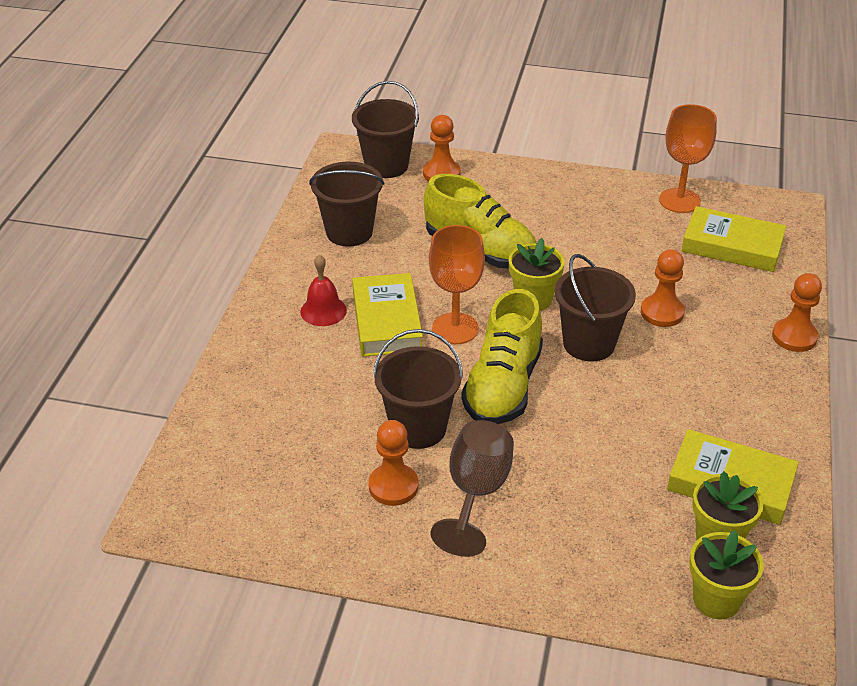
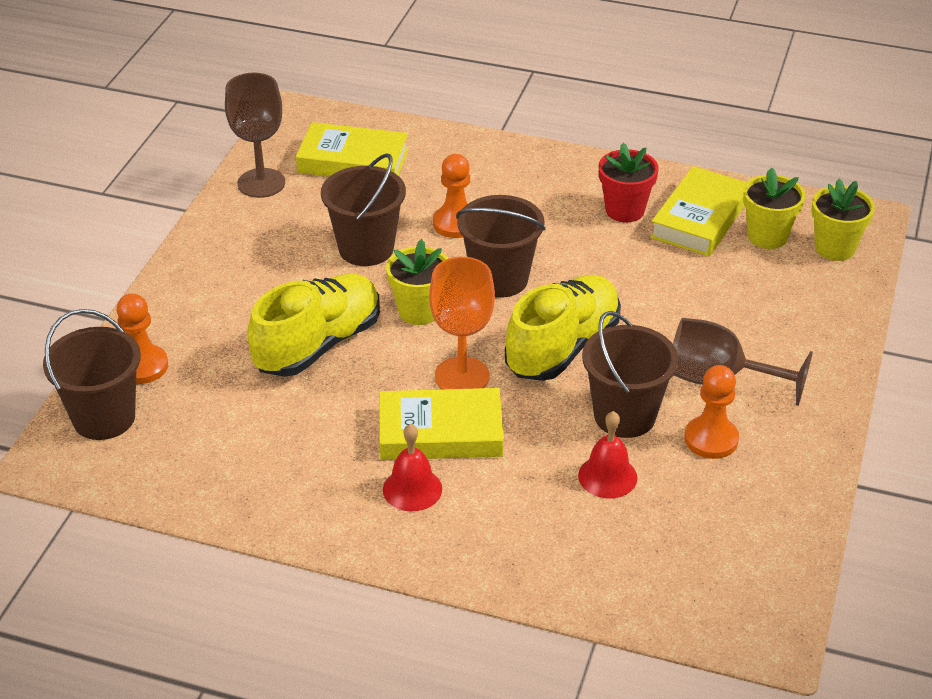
camera: 85 degrees left, 0 degrees up
(342, 418) = (607, 476): none -> red bell
(349, 232) = (251, 460): brown bucket -> brown bucket (366, 248)
(503, 386) = (562, 347): yellow shoe -> yellow shoe turned 75 degrees counterclockwise
(679, 201) = (261, 183): orange goblet -> brown goblet
(724, 425) = (624, 210): none -> red flower pot
(732, 246) = (353, 161): yellow book -> yellow book turned 75 degrees clockwise
(794, 337) = (504, 148): orange pawn -> none

